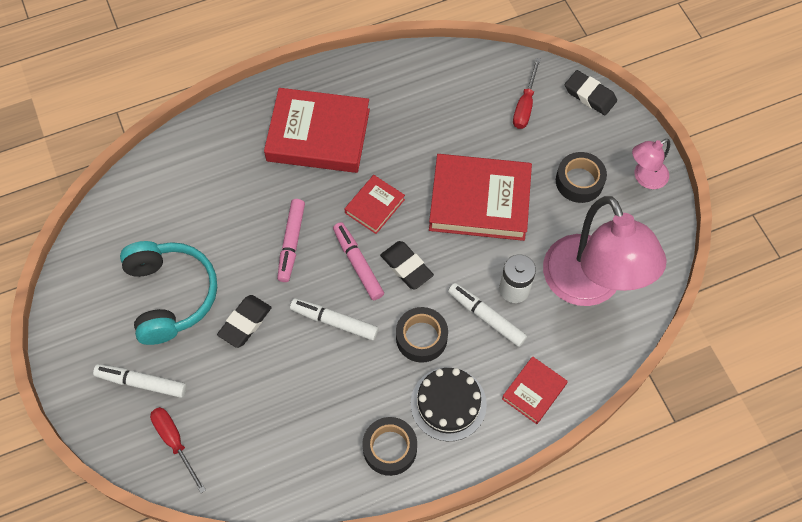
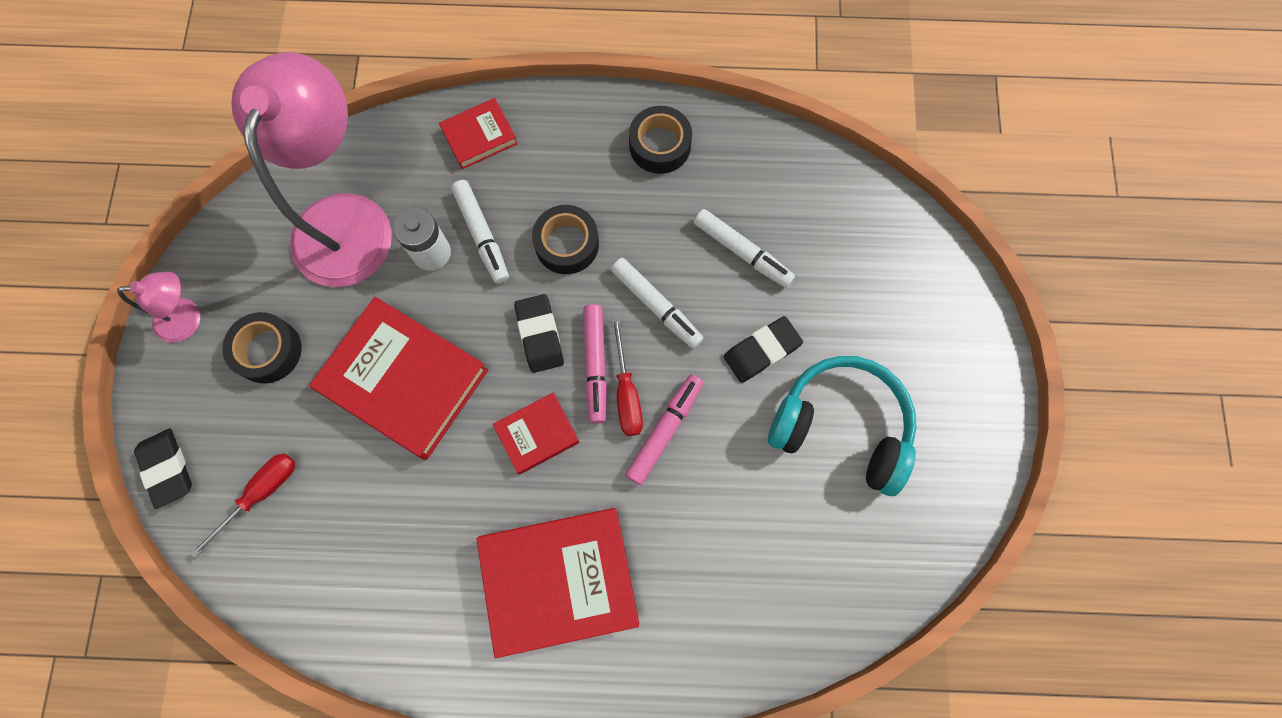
camera: 155 degrees left, 10 degrees up
(142, 382) = (907, 331): white marker -> white marker (742, 252)
(170, 295) = (841, 427): turquoise headphones -> turquoise headphones turned 105 degrees clockwise
(175, 442) = (888, 248): red screwdriver -> red screwdriver (626, 392)
(318, 135) = (559, 580): red book -> red book turned 45 degrees counterclockwise
(448, 404) = (575, 163): black cake -> none

